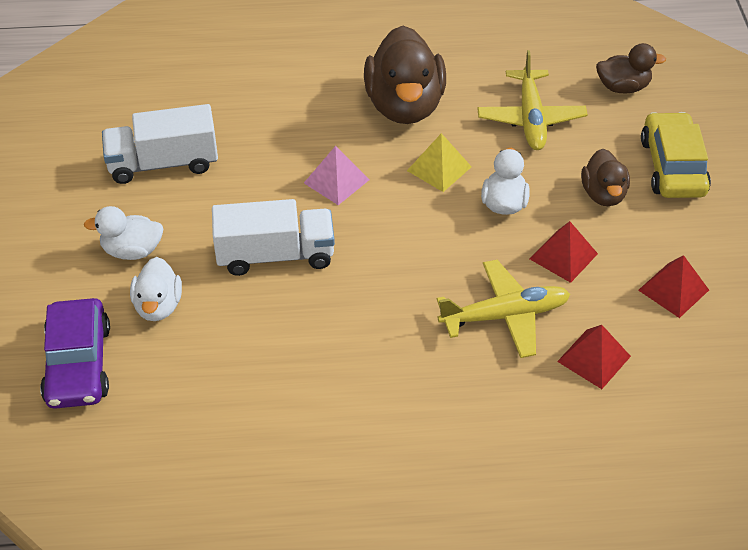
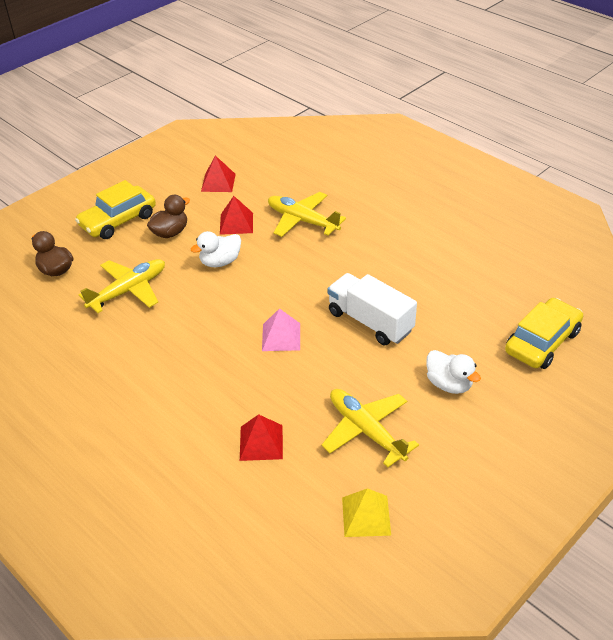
camera: 130 degrees left, 5 degrees down
(78, 364) = (542, 342): purple car -> yellow car
(158, 306) = (466, 341): white duck -> none
(163, 163) = (366, 430): white truck -> yellow plane
(404, 106) = (174, 351): brown duck -> none
(439, 168) = (219, 302): yellow pyramid -> yellow pyramid (366, 516)
(594, 358) = (293, 184): red pyramid -> red pyramid (261, 442)

